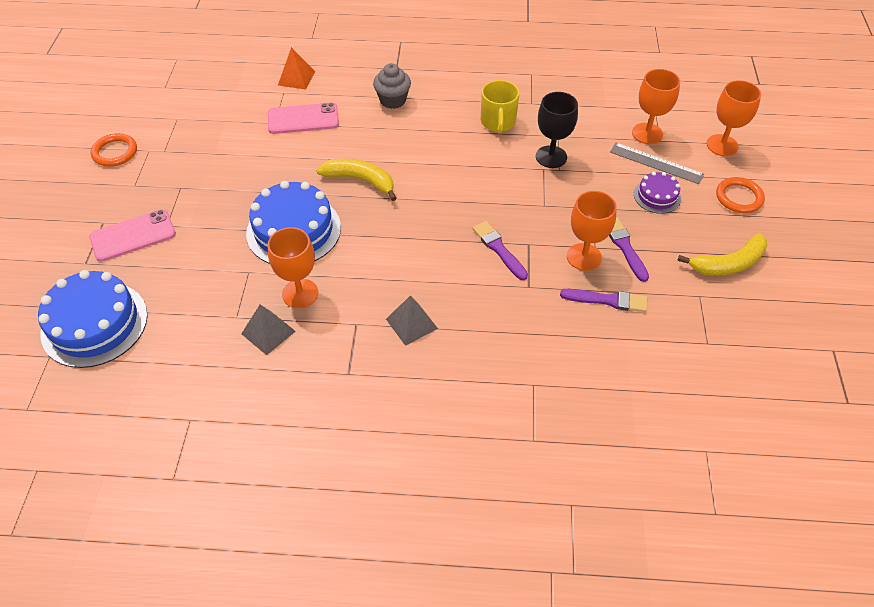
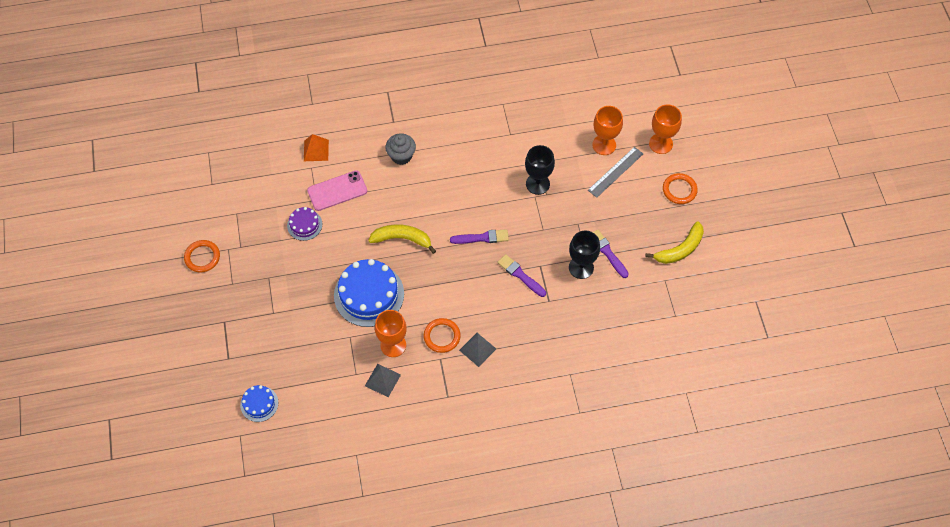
camera: 15 degrees left, 10 degrees up
(94, 324) = (259, 404): blue cake -> blue cake, size x0.52
(133, 235) = (252, 327): pink phone -> none
(369, 297) = (442, 336): none -> orange ring
(498, 122) = (489, 159): yellow mug -> none
(584, 257) = (581, 267): orange goblet -> black goblet
(607, 300) = (604, 299): purple brush -> purple brush (482, 238)
(656, 163) = (615, 172): grey ruler -> grey ruler turned 60 degrees counterclockwise
(657, 196) = (621, 202): purple cake -> purple cake (304, 225)

